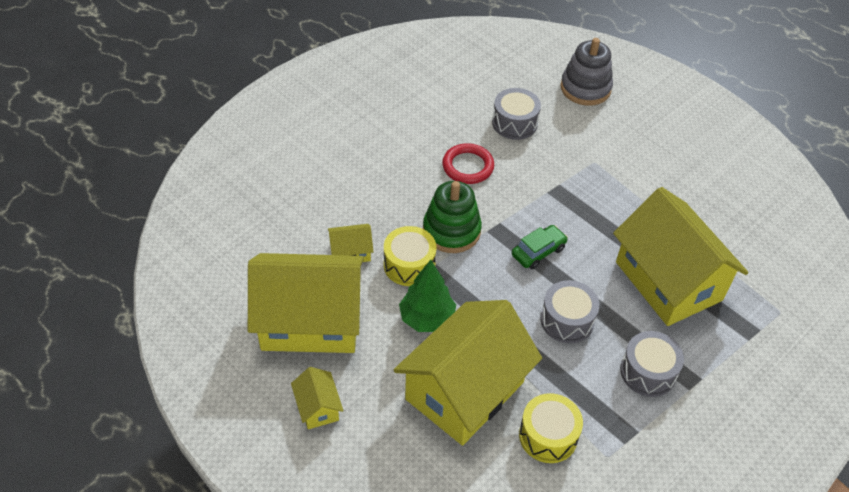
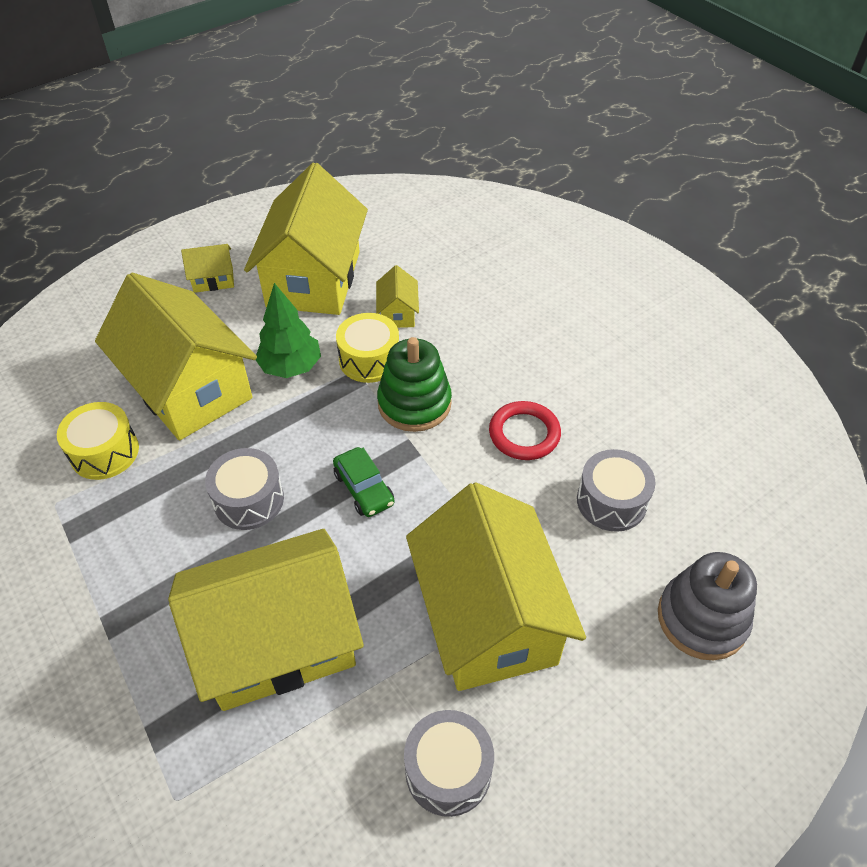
camera: 100 degrees right, 0 degrees up
(616, 178) = (488, 618): none -> yellow house
(648, 372) = (143, 574): grey drum -> grey drum (448, 770)

